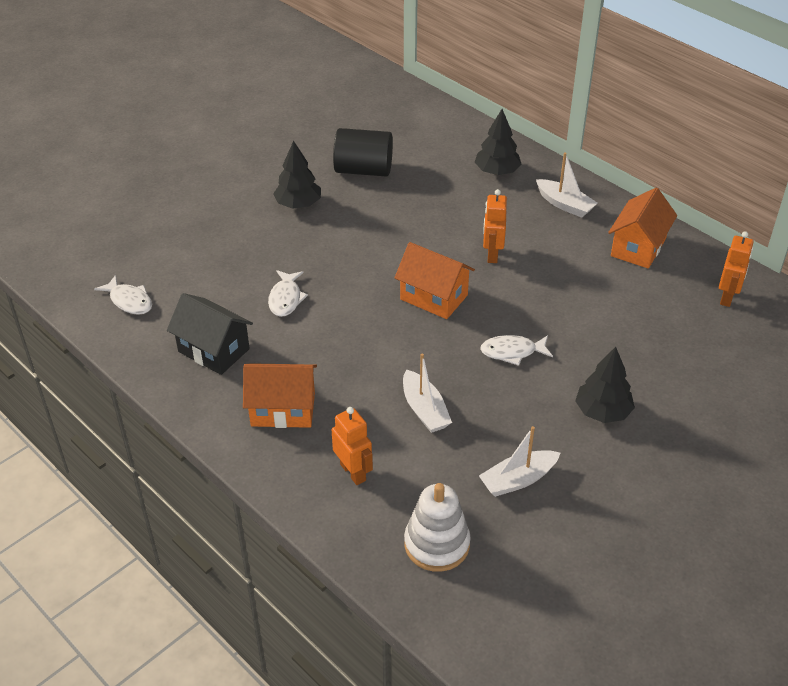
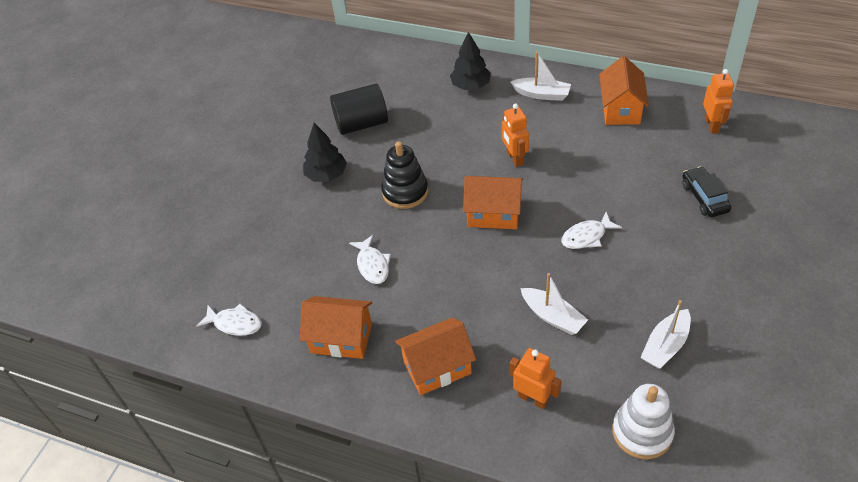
camera: 20 degrees left, 5 degrees up
(214, 350) = (341, 338): black house -> orange house
(362, 246) = (405, 192): none -> black stacking toy
(602, 412) = (688, 258): black tree -> none
(664, 362) = (704, 198): none -> black car

